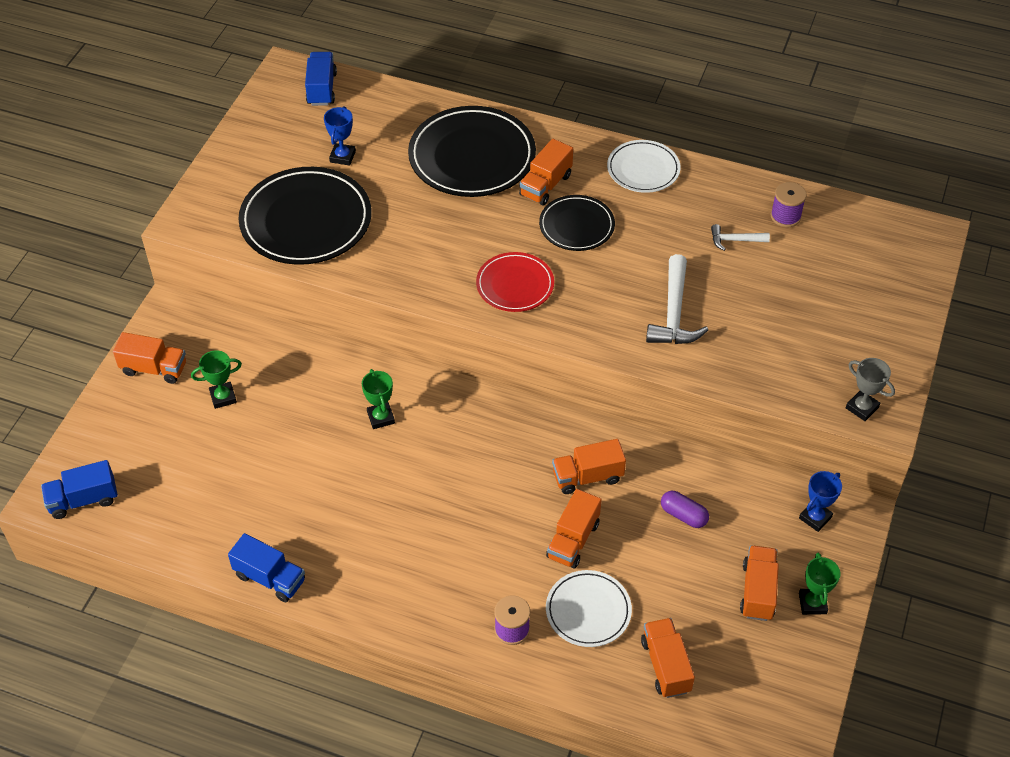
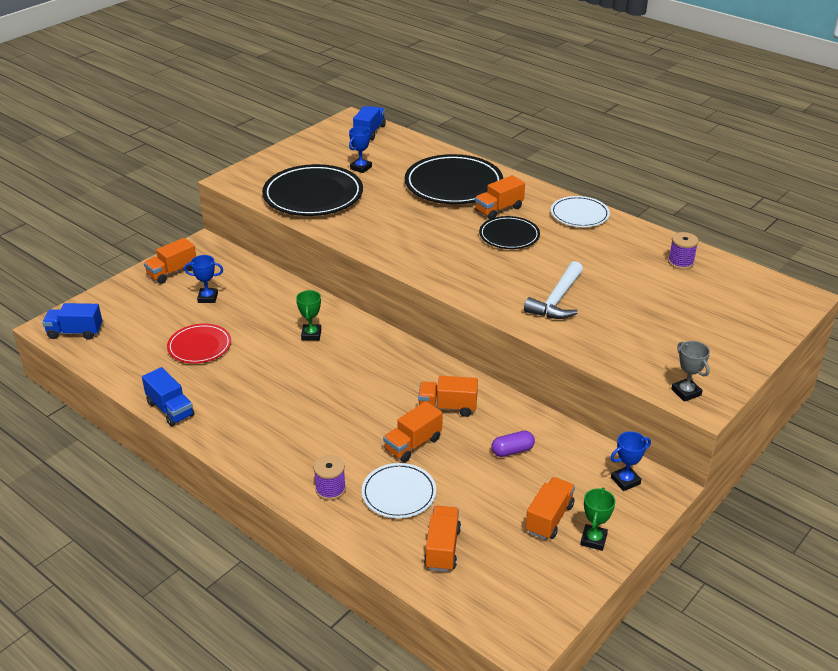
camera: 20 degrees right, 15 degrees down
(154, 369) = (172, 272): orange truck -> orange truck turned 105 degrees clockwise
(223, 397) = (208, 298): green trophy -> blue trophy
(515, 285) = (442, 259): red plate -> red plate (199, 346)
(683, 515) = (512, 451): purple capsule -> purple capsule turned 75 degrees counterclockwise
(735, 240) = (631, 268): white hammer -> none

